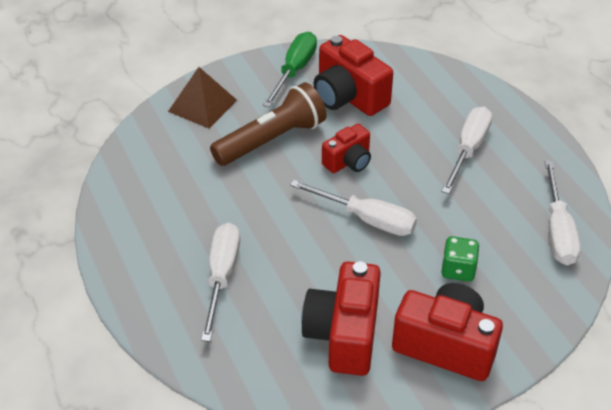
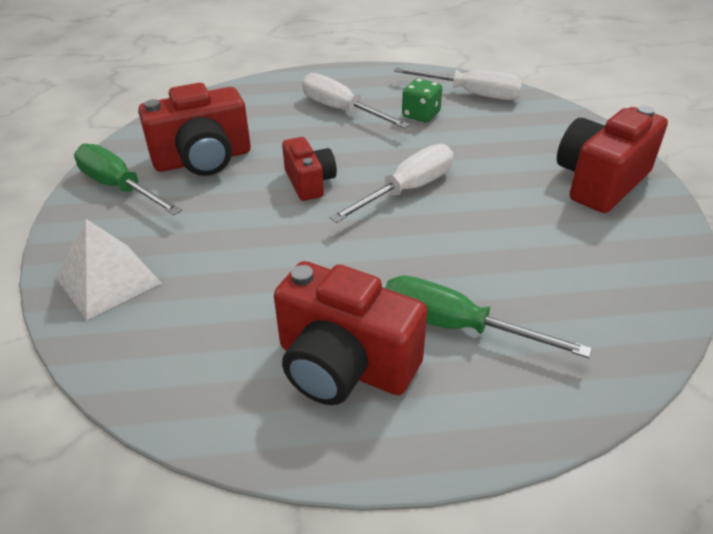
camera: 70 degrees left, 5 degrees down
(202, 105) = (108, 280): brown pyramid -> white pyramid
(222, 276) = (455, 326): white screwdriver -> green screwdriver
(272, 140) = (229, 231): brown flashlight -> none
(344, 334) = (575, 243): red camera -> red camera (344, 365)
(458, 269) = (502, 152): green dice -> green dice (421, 115)

